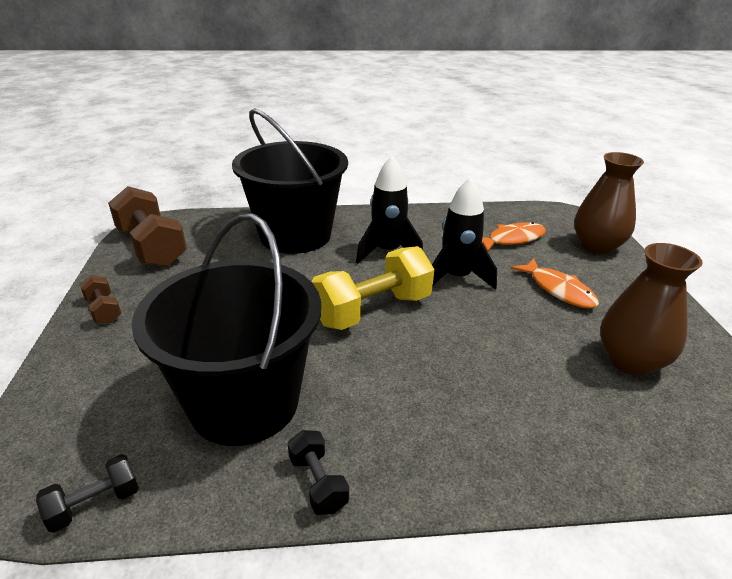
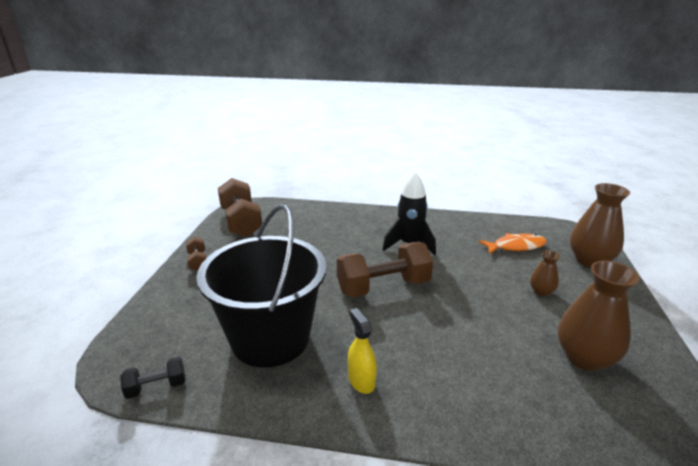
camera: 15 degrees right, 5 degrees down
(295, 235) = (343, 224): black bucket -> none
(318, 483) = (303, 402): black dumbbell -> none
(373, 310) = (383, 287): yellow dumbbell -> brown dumbbell
(384, 438) = (361, 381): none -> yellow spray bottle
(456, 278) = (458, 271): black rocket -> none
(558, 290) = (541, 291): orange fish -> brown vase

